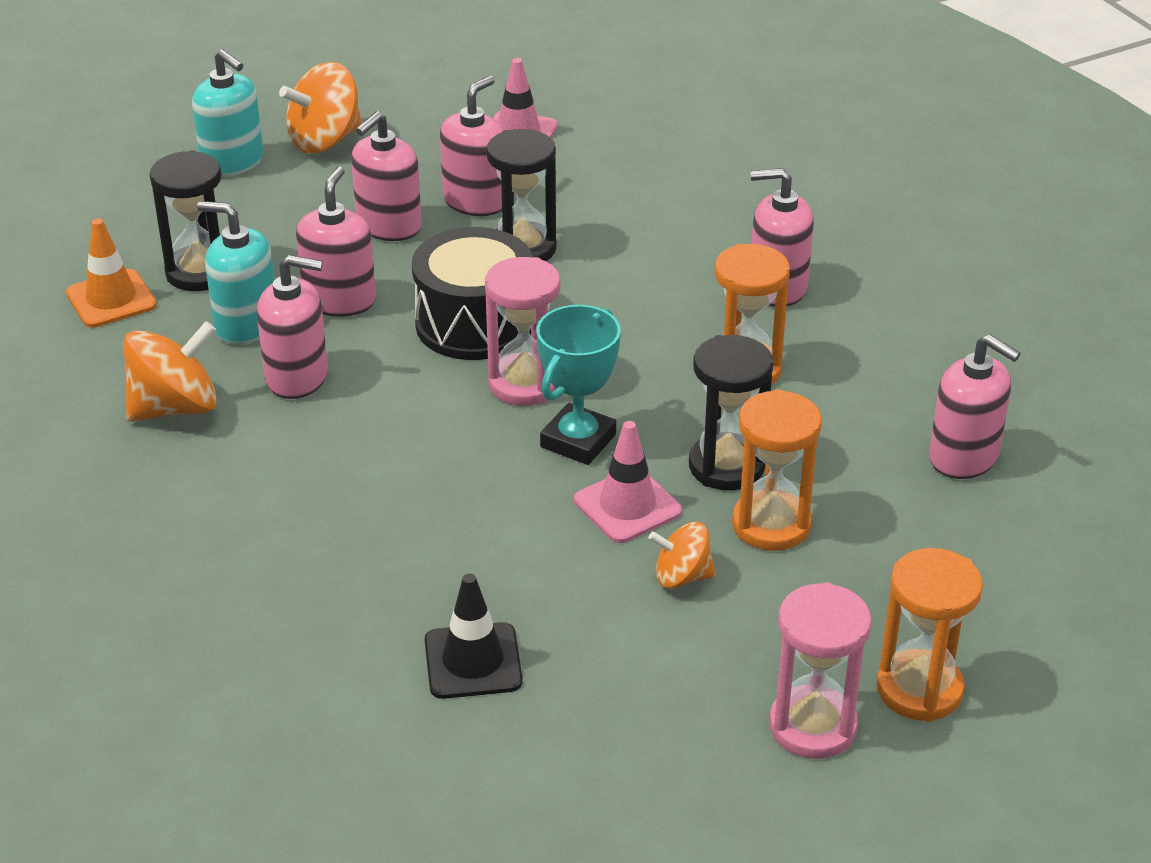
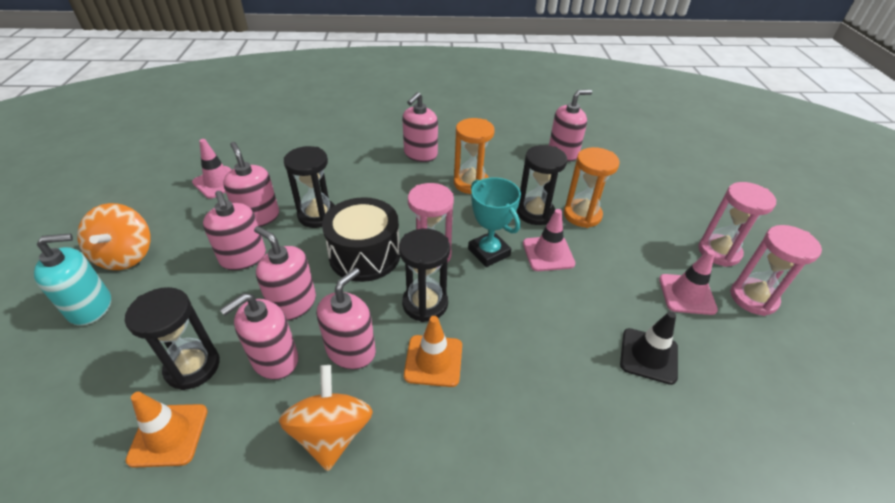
camera: 65 degrees left, 5 degrees up
(246, 324) = (274, 359): turquoise soap dispenser -> pink soap dispenser
(326, 451) = (433, 360): none -> orange traffic cone
(420, 411) = (425, 304): none -> black hourglass
(651, 692) = (687, 294): none -> pink traffic cone
(682, 577) = (607, 254): orange spinning top -> none
(707, 783) = (753, 298): none -> pink hourglass
(919, 689) = (700, 215): orange hourglass -> none

